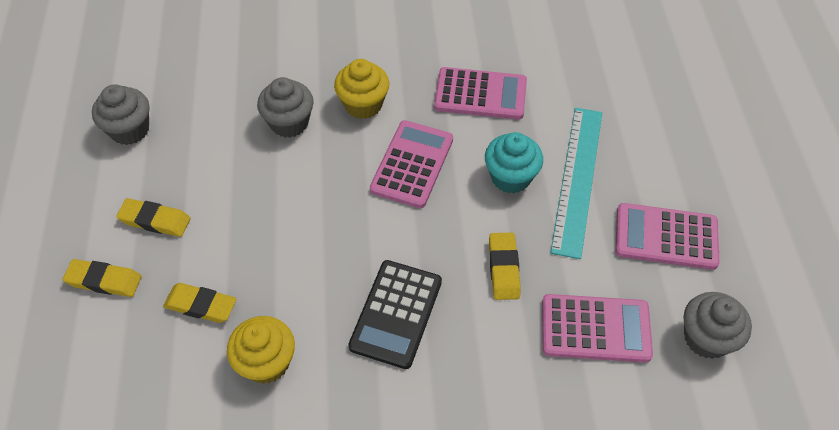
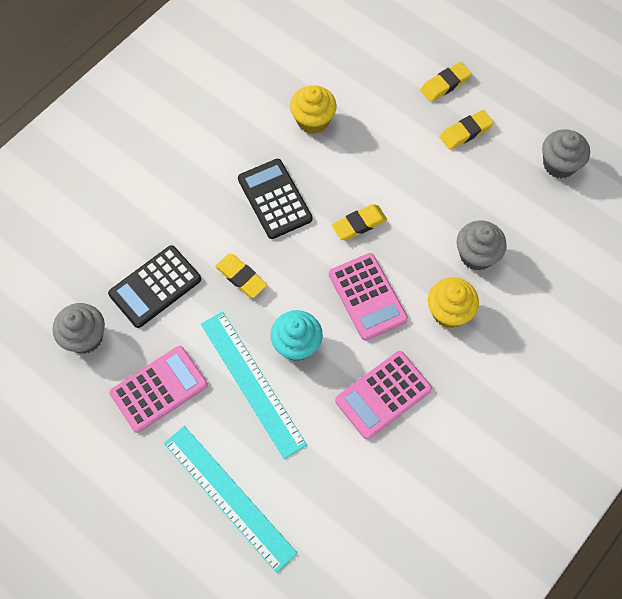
camera: 135 degrees right, 10 degrees up
(201, 305) = (380, 116): yellow eraser -> yellow eraser (359, 224)
(595, 328) = (155, 287): pink calculator -> black calculator
(669, 122) = (229, 497): none -> turquoise ruler

